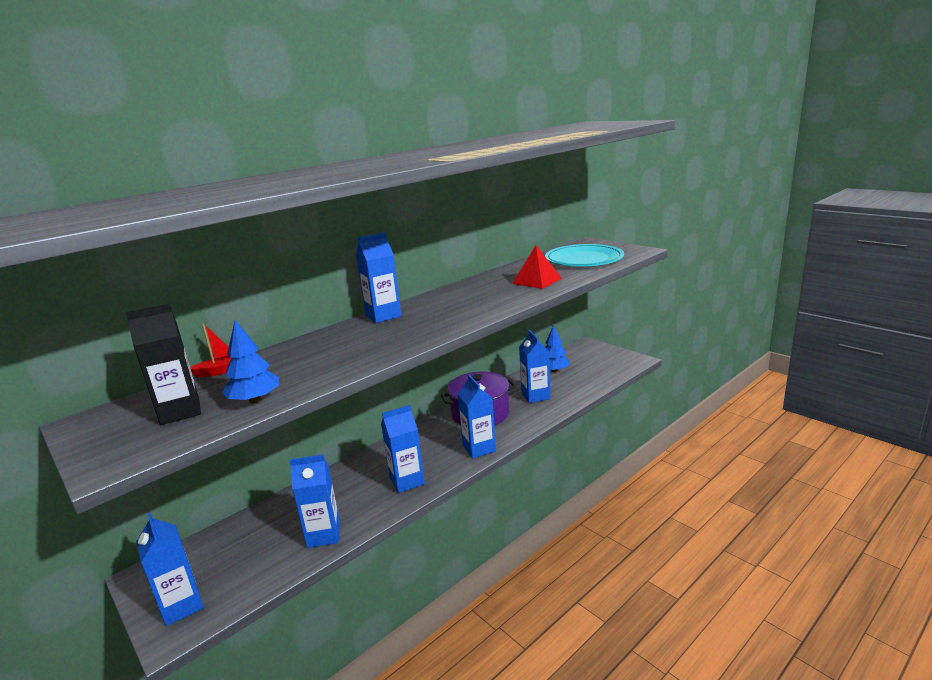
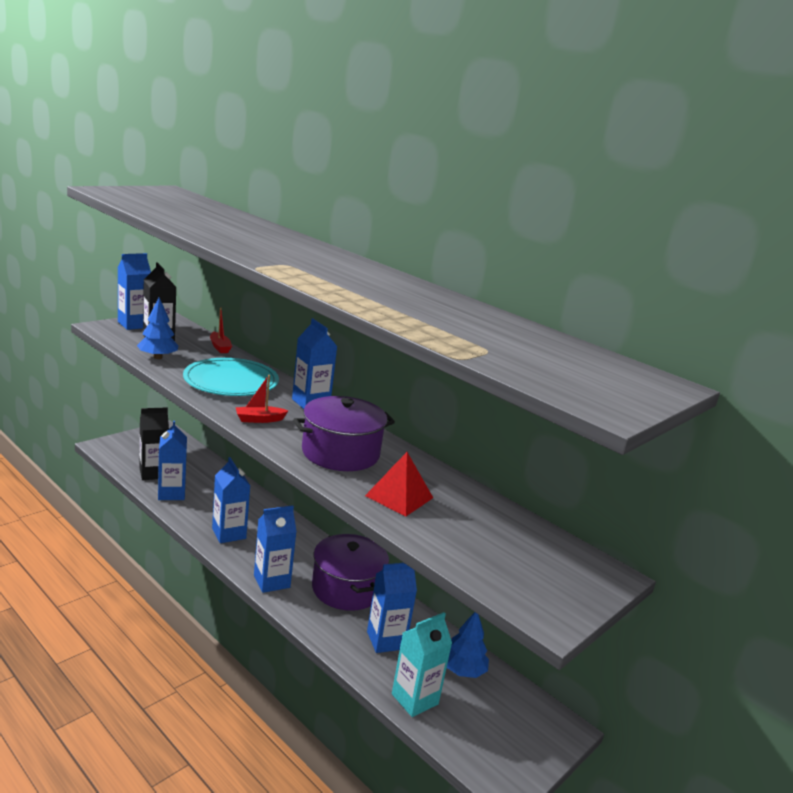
camera: 80 degrees right, 0 degrees up
(182, 606) = (126, 446): blue carton -> blue carton (134, 324)
(270, 561) = (153, 473): none -> black carton
(427, 330) = (259, 419): none -> red boat
(479, 299) = (340, 453): none -> purple pot
(584, 259) = (499, 551): turquoise plate -> turquoise plate (231, 381)
(587, 385) = (414, 699): none -> turquoise carton

